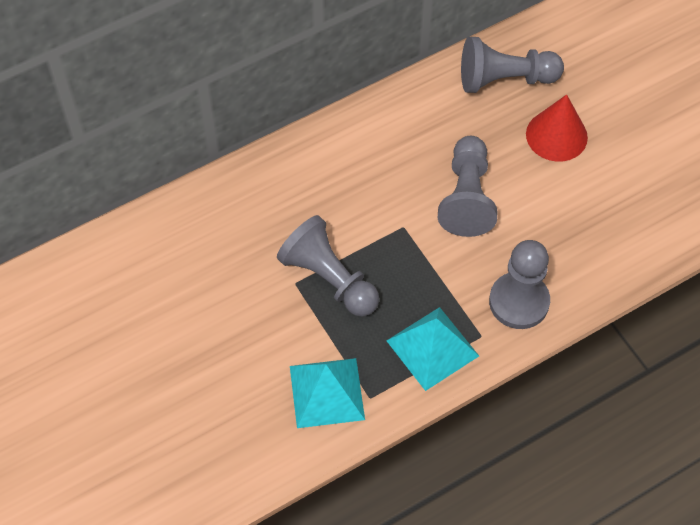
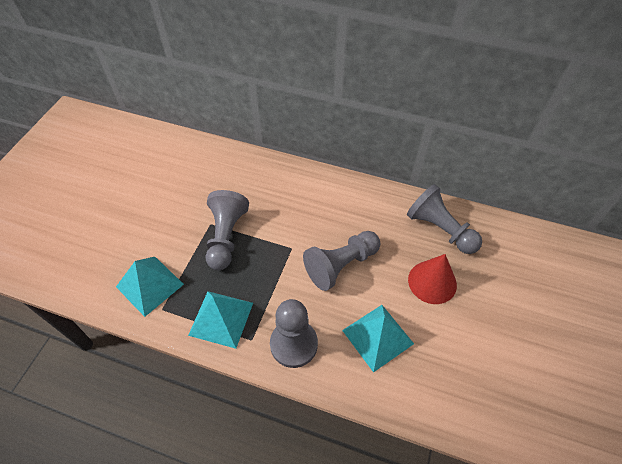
camera: 50 degrees right, 5 degrees down
(573, 226) = (377, 337): none -> turquoise pyramid

